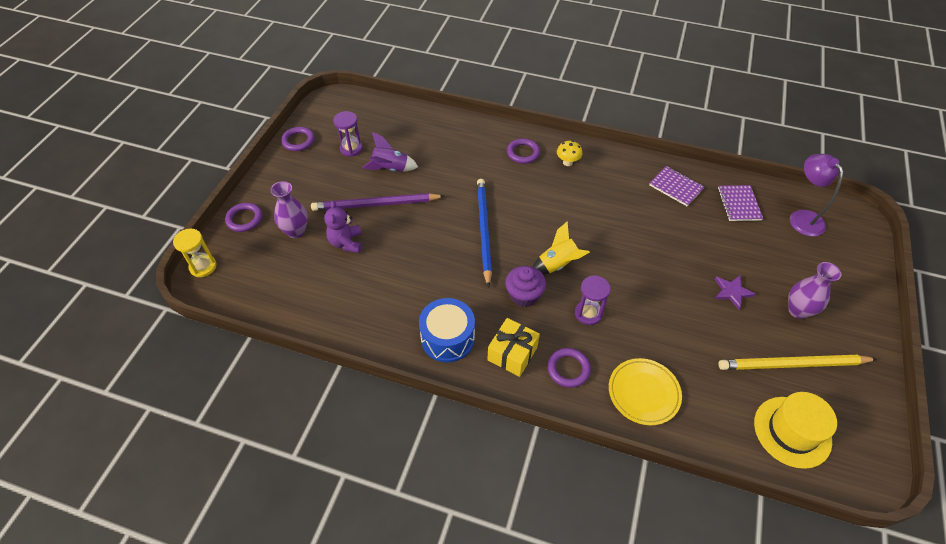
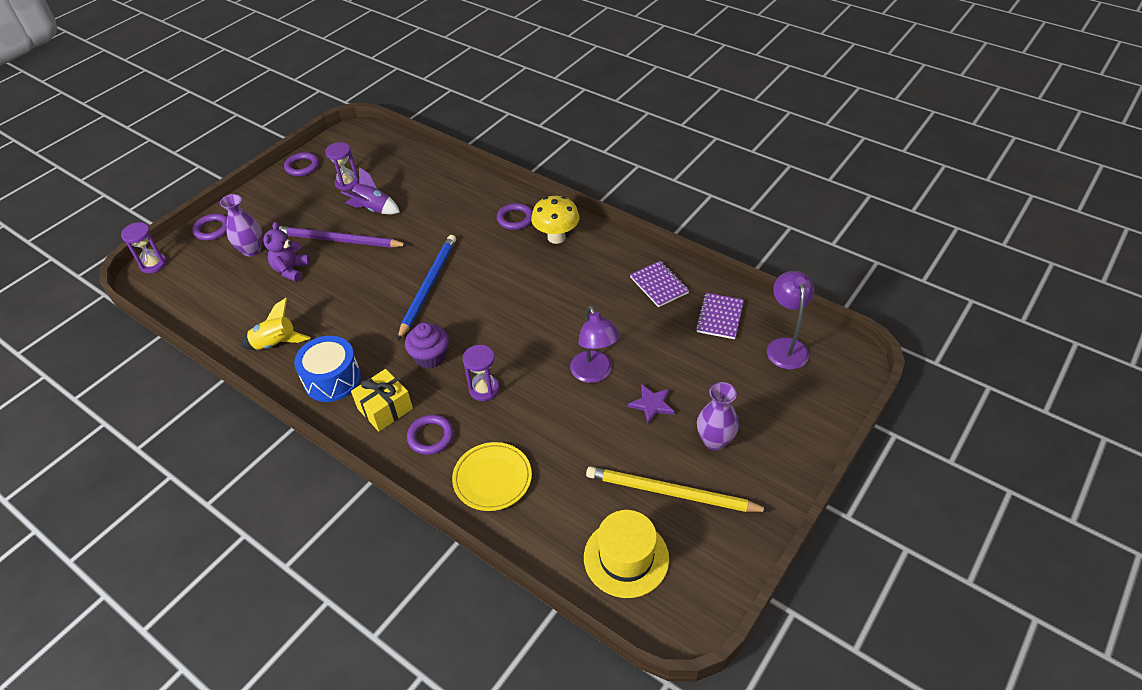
camera: 20 degrees right, 5 degrees down
(203, 267) = (153, 264): yellow hourglass -> purple hourglass
(557, 265) = (482, 335): yellow rocket -> yellow rocket (276, 344)
(567, 162) = (556, 237): yellow mushroom -> yellow mushroom, size x1.66
(671, 276) = (594, 374): none -> purple lamp

